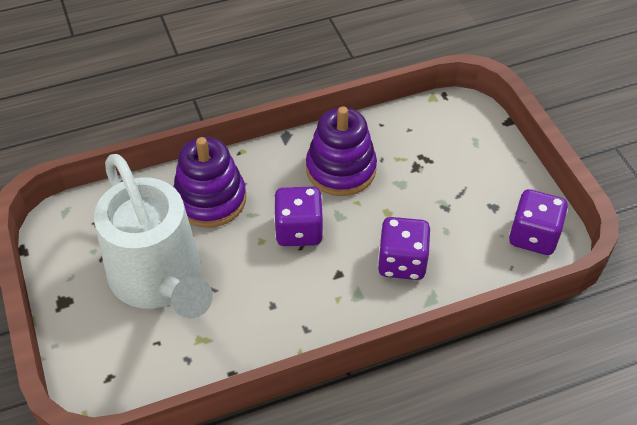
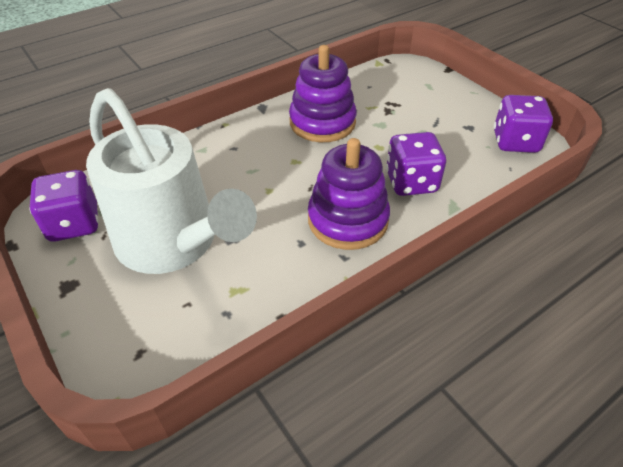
camera: 15 degrees left, 5 degrees down
(210, 199) = (206, 165): purple stacking toy -> purple stacking toy (348, 220)
(299, 230) = (302, 175): purple dice -> purple dice (74, 224)

